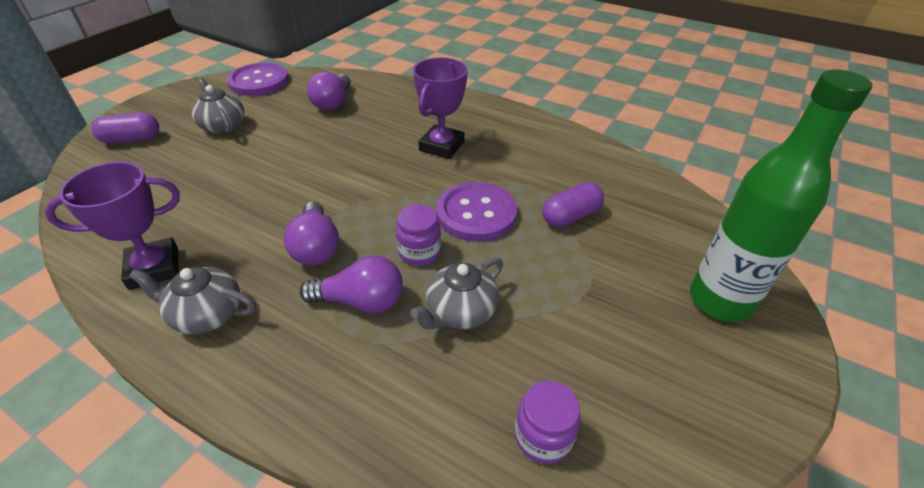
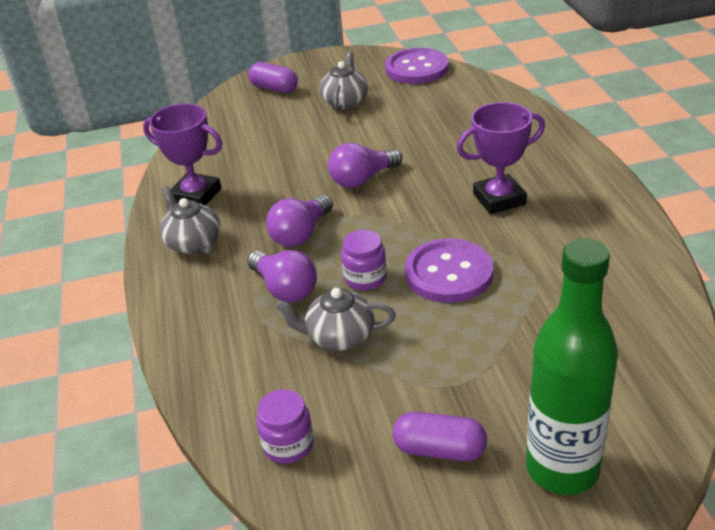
camera: 50 degrees right, 5 degrees down
(333, 103) = (455, 114): purple light bulb -> purple light bulb (362, 179)
(570, 216) = (530, 321): purple capsule -> purple capsule (439, 449)

